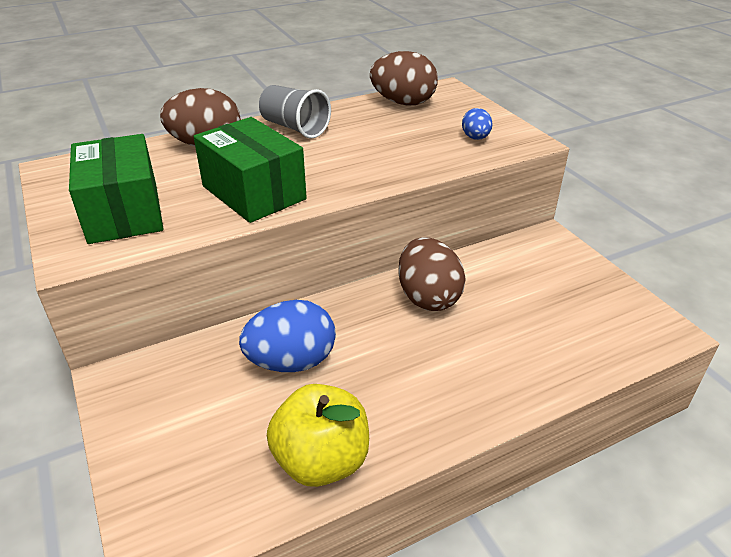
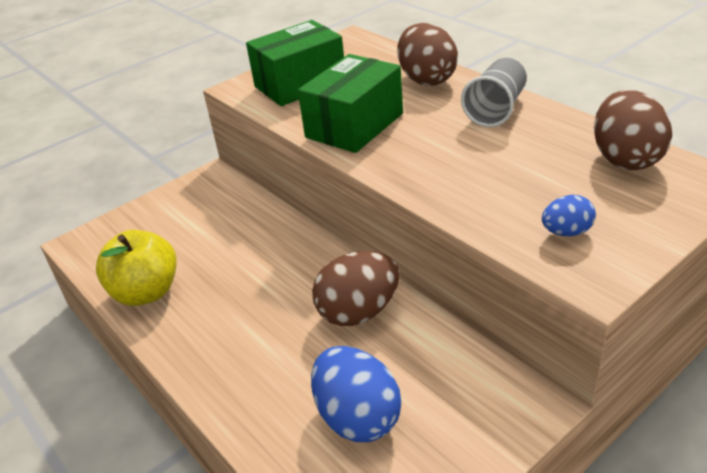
camera: 80 degrees right, 0 degrees up
(291, 362) = (245, 249): blue egg -> blue egg (357, 417)

